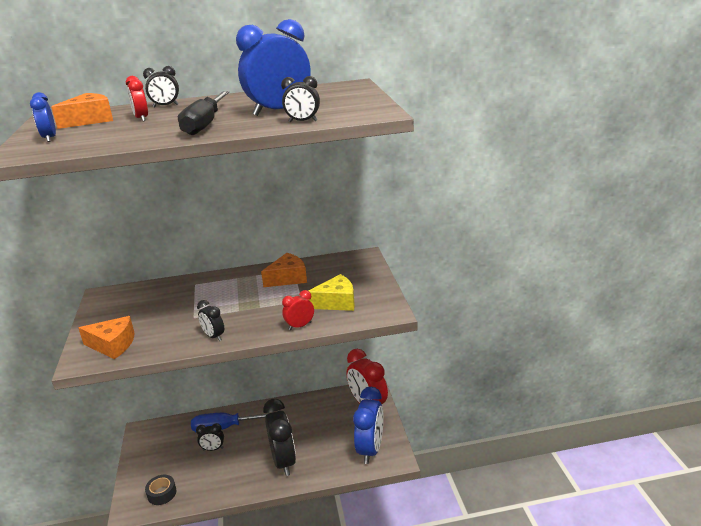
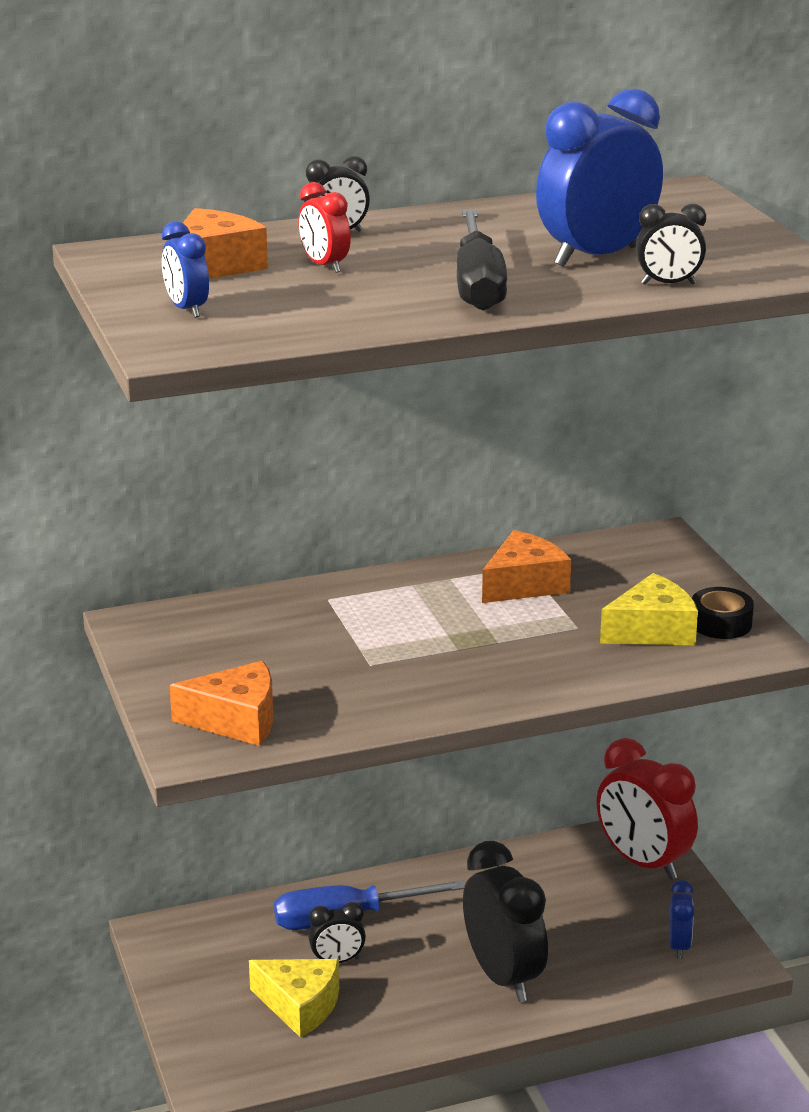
camera: 10 degrees left, 0 degrees up
(162, 493) = (265, 1048): black tape -> black tape (720, 623)
(187, 471) = (300, 1006): none -> yellow cheese
(214, 336) = (438, 699): black clock -> none
(300, 326) = (603, 676): red clock -> none
(370, 449) = (679, 946): blue clock -> blue clock, size x0.49

